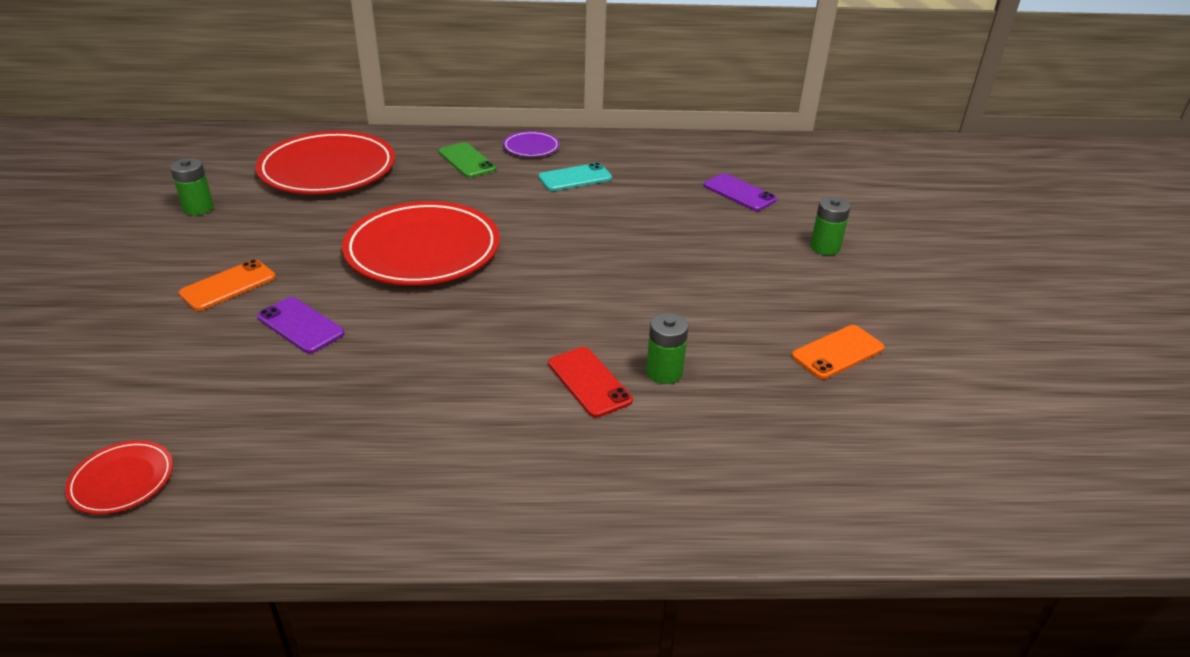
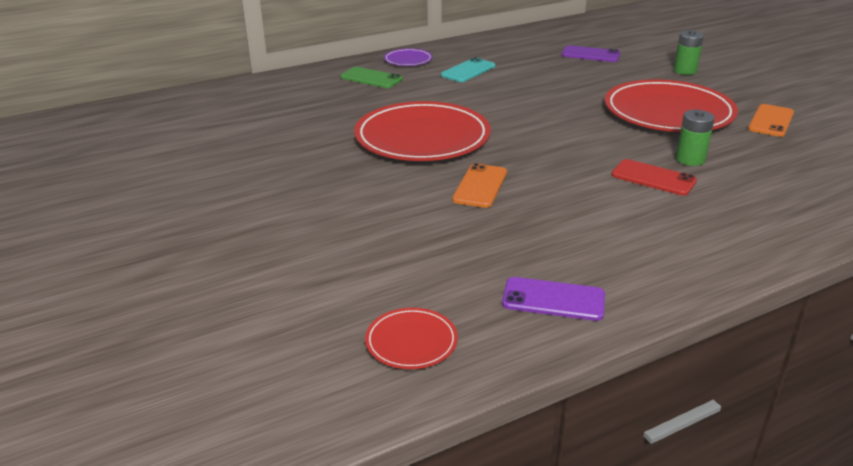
camera: 25 degrees left, 5 degrees down
(198, 208) = (188, 159): green battery -> none
(228, 285) = (299, 199): orange phone -> orange phone (480, 186)
(300, 325) = (400, 206): purple phone -> purple phone (553, 299)
(328, 169) = (264, 108): red plate -> red plate (668, 112)

